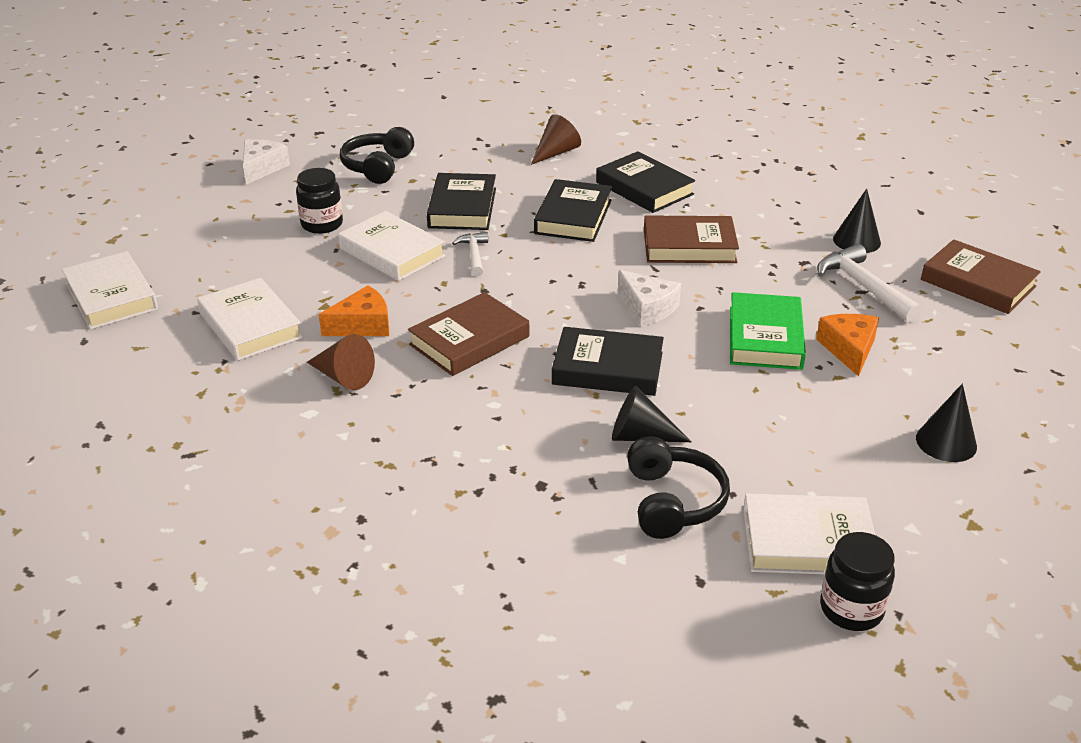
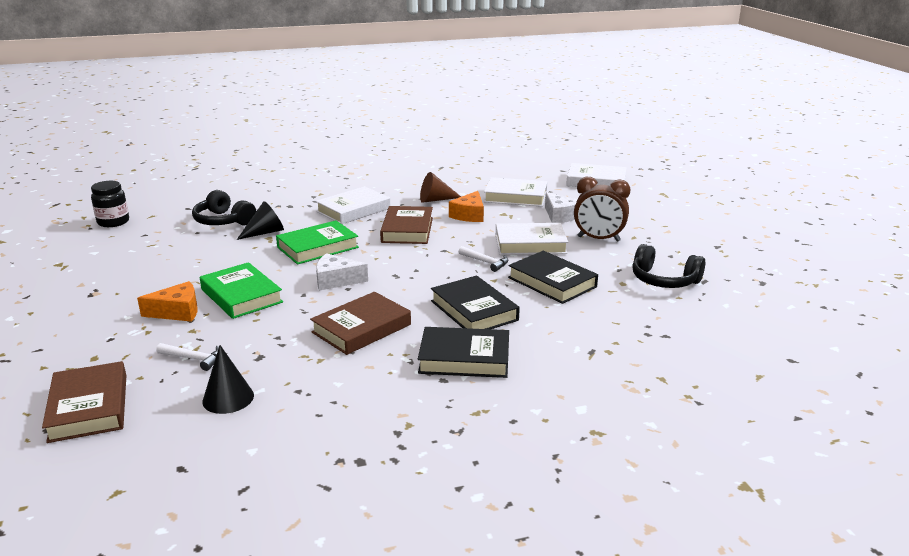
camera: 135 degrees right, 10 degrees down
(262, 168) = (714, 248): white cheese -> white cheese (560, 216)
(322, 224) = (598, 239): black jar -> brown clock
(377, 167) = (664, 280): black headphones -> black headphones turned 150 degrees clockwise
(556, 152) = (587, 354): brown cone -> none
(607, 368) = (318, 247): black book -> green book
(807, 542) = (146, 231): white book -> white book (353, 210)
(849, 349) = (177, 312): orange cheese -> orange cheese turned 60 degrees counterclockwise
(864, 286) = (194, 359): white hammer -> white hammer, size x0.59
(946, 442) = (85, 290): black cone -> none
(977, 283) = (89, 407): brown book -> brown book turned 75 degrees clockwise

